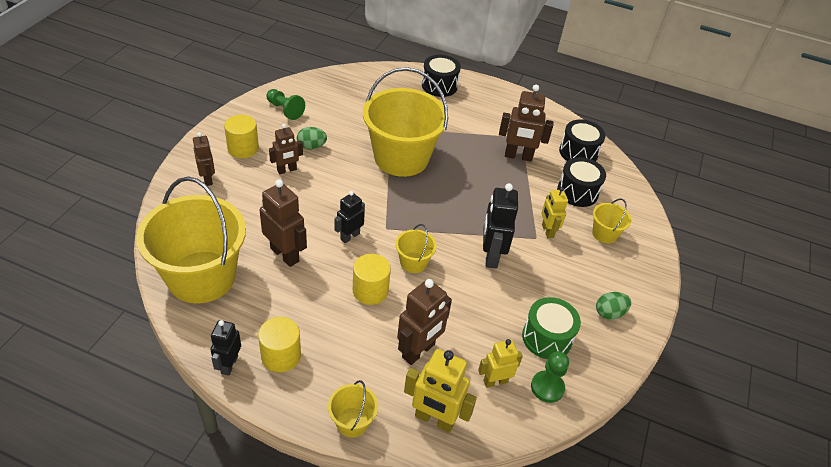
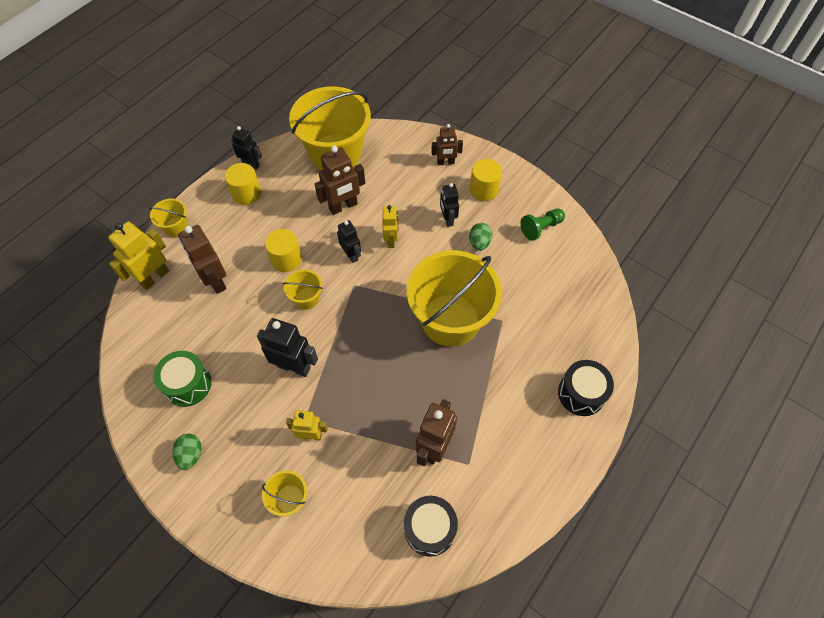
camera: 110 degrees right, 15 degrees up
(287, 170) = (447, 219): brown robot -> black robot
(495, 381) = (166, 328): yellow robot -> yellow robot (391, 240)
(547, 387) = (143, 366): green pawn -> none
(577, 192) = (360, 496): black drum -> none

